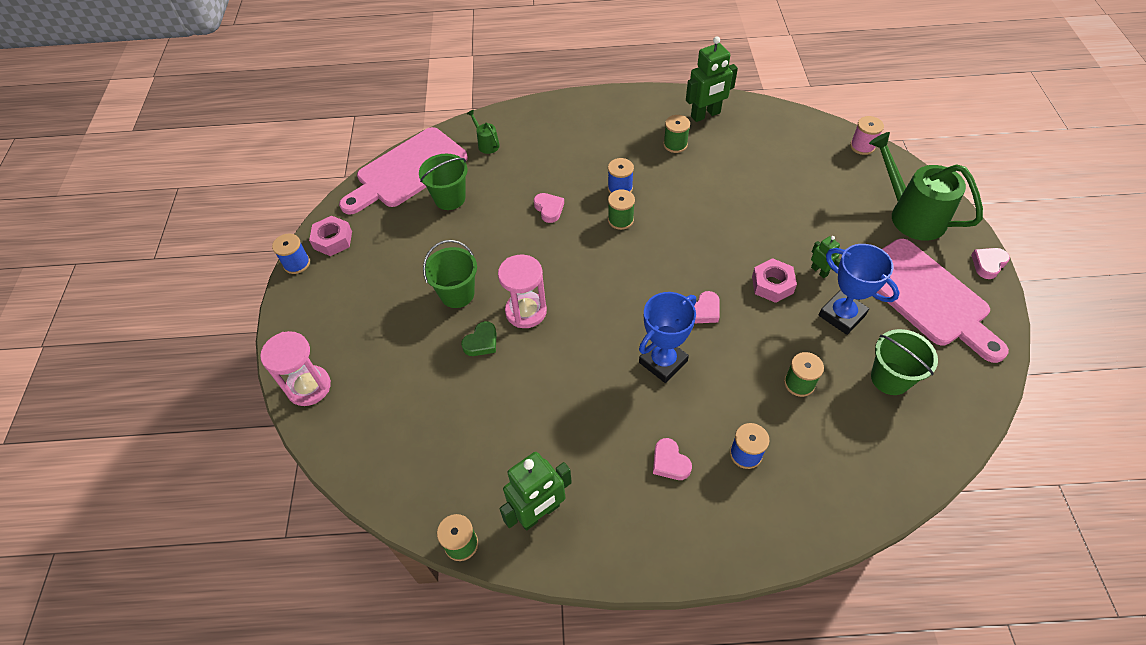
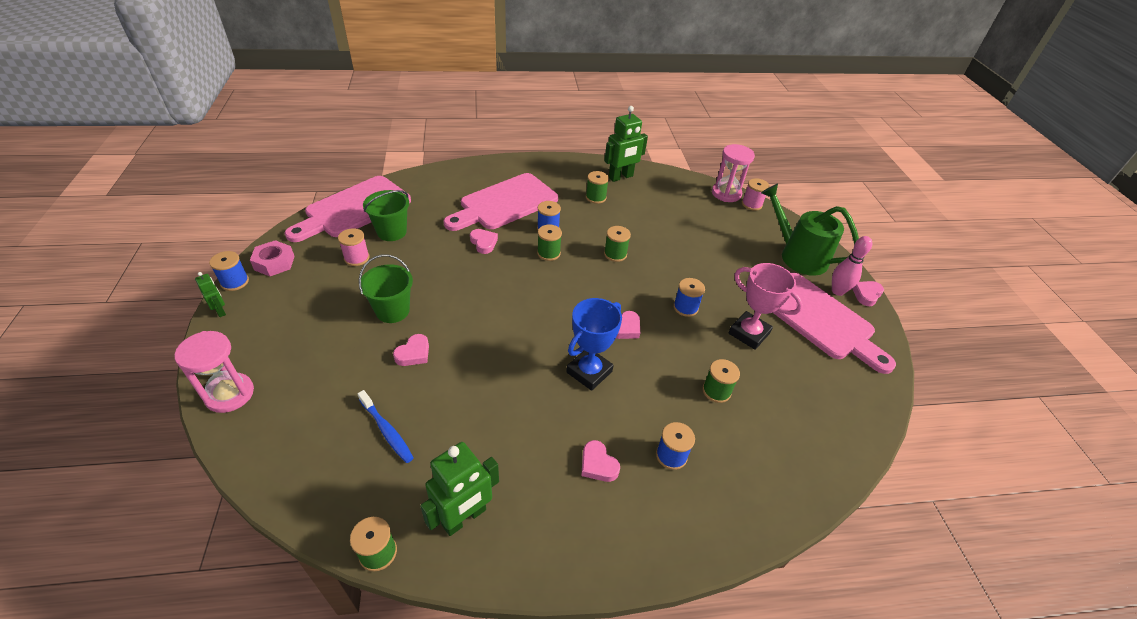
camera: 10 degrees left, 10 degrees down
(415, 232) = (357, 258): none -> pink spool
(460, 425) = (386, 430): none -> blue toothbrush
(481, 342) = (413, 353): green heart -> pink heart
(486, 144) = (429, 191): green watering can -> none
(526, 311) = (458, 327): pink hourglass -> pink hourglass (726, 193)
(571, 157) = (505, 203): none -> pink cutting board
(695, 219) = (615, 254): none -> green spool
(772, 284) = (685, 307): pink nut -> blue spool
(819, 271) = (725, 297): green robot -> green robot (220, 311)
(842, 315) = (749, 333): blue trophy -> pink trophy
(890, 378) = (797, 387): green bucket -> none
(953, 260) = (837, 291): none -> pink bowling pin

